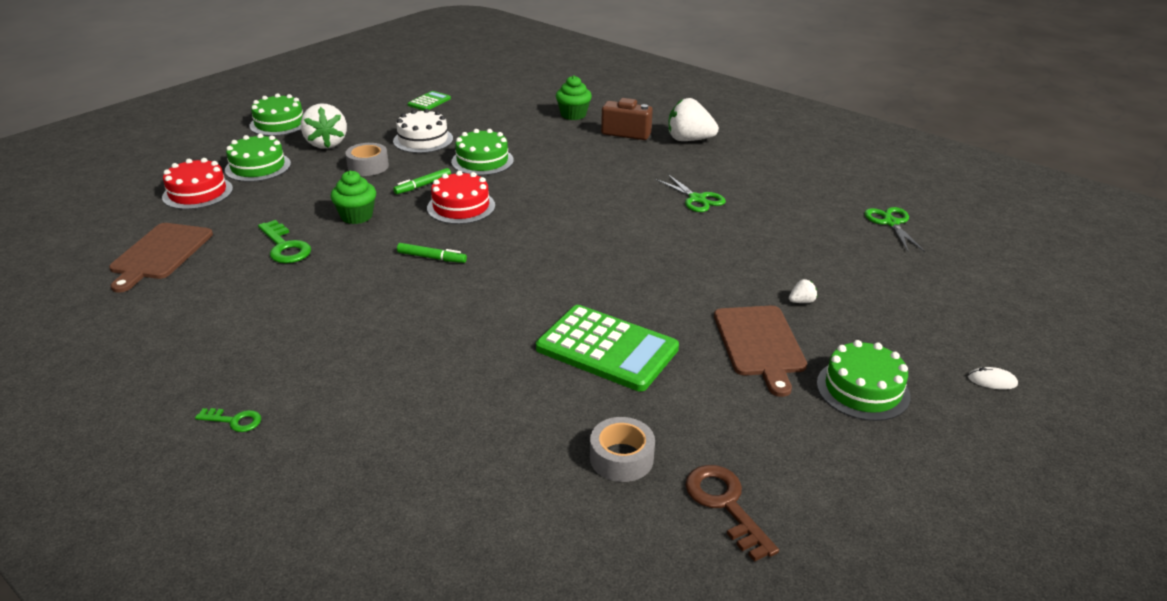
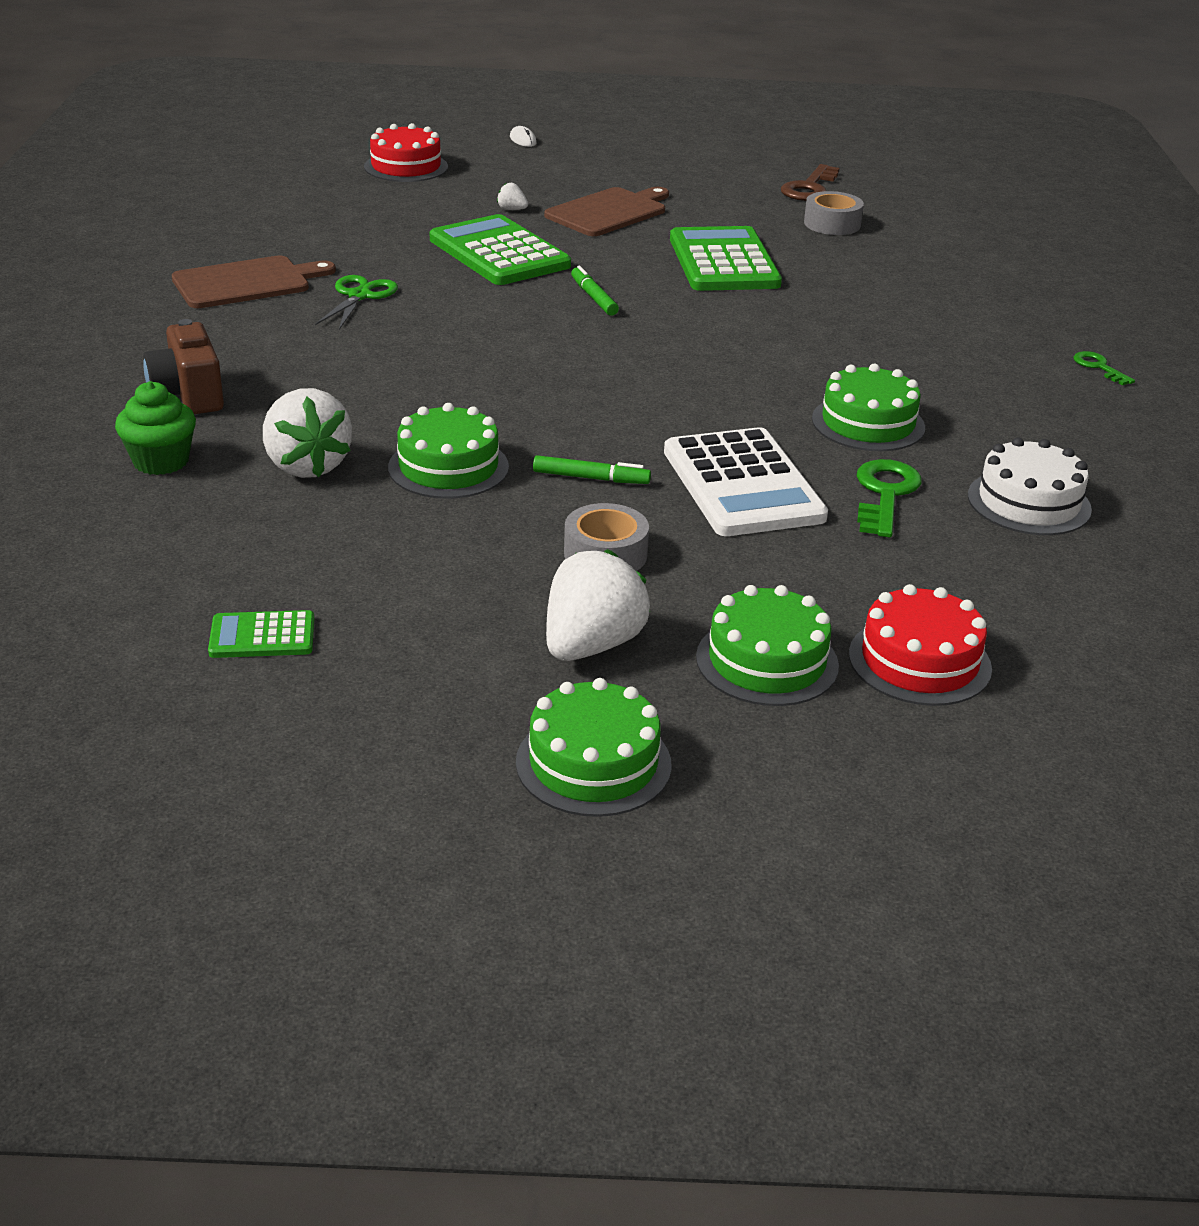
camera: 130 degrees left, 0 degrees up
(160, 254) = (1059, 575): brown cutting board -> brown cutting board (247, 283)
(357, 216) = (743, 484): green cupcake -> white calculator
(423, 140) = (444, 554): white cake -> white cake (1029, 502)
(431, 257) = (738, 392): green marker -> green marker (593, 298)
(461, 207) = (603, 425): red cake -> red cake (406, 167)
(689, 140) = (164, 345): white strawberry -> white strawberry (307, 466)
(719, 264) = (499, 253): none -> green calculator
(862, 389) = (608, 172): green cake -> green cake (868, 423)
(891, 223) = (281, 200): green scissors -> none

